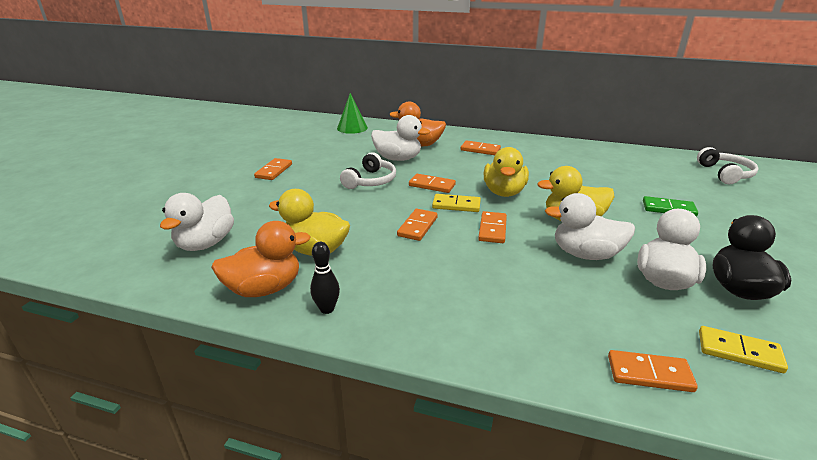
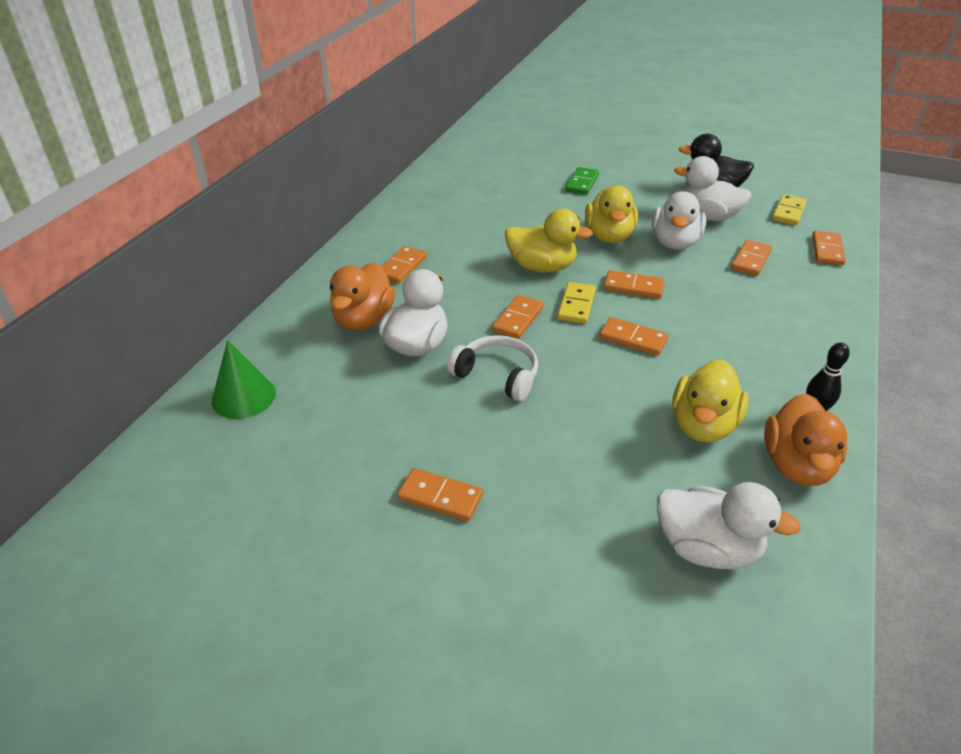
camera: 85 degrees left, 10 degrees up
(264, 289) = (796, 465): orange duck -> orange duck turned 150 degrees counterclockwise
(580, 301) = (751, 260): none -> orange domino
(725, 174) = (506, 137): white headphones -> none

